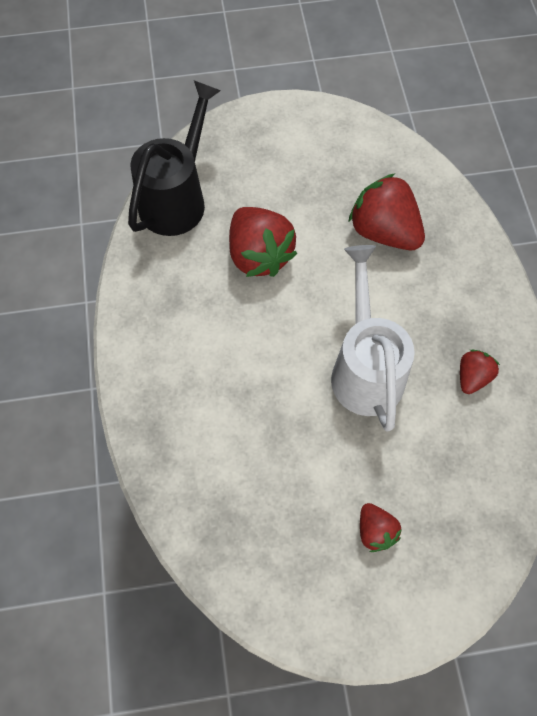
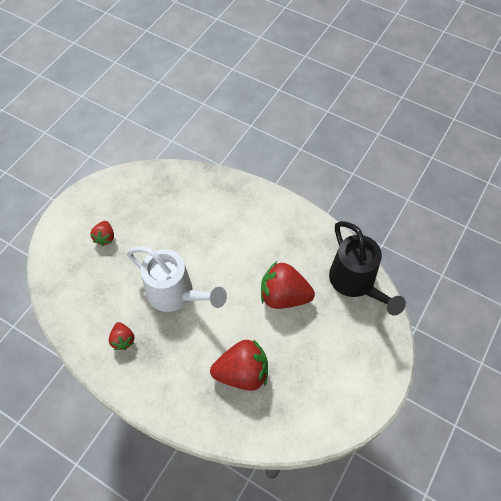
camera: 130 degrees right, 5 degrees down
(375, 531) = (105, 237): red strawberry -> red strawberry turned 105 degrees counterclockwise

